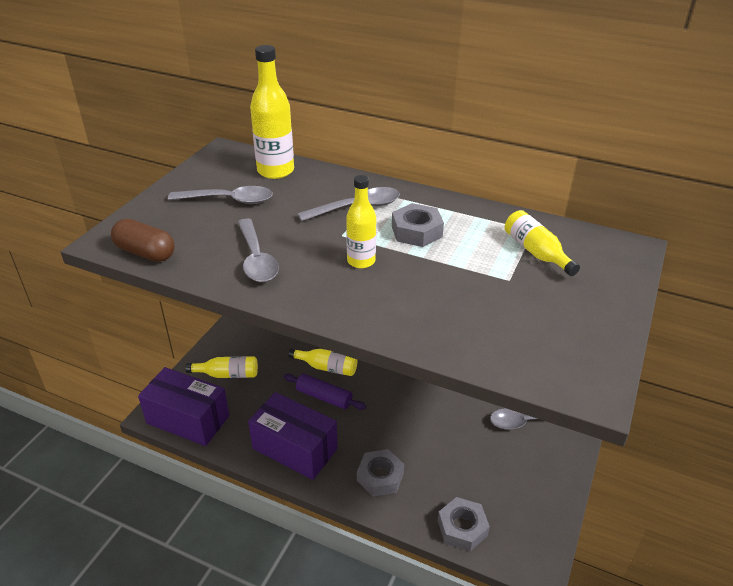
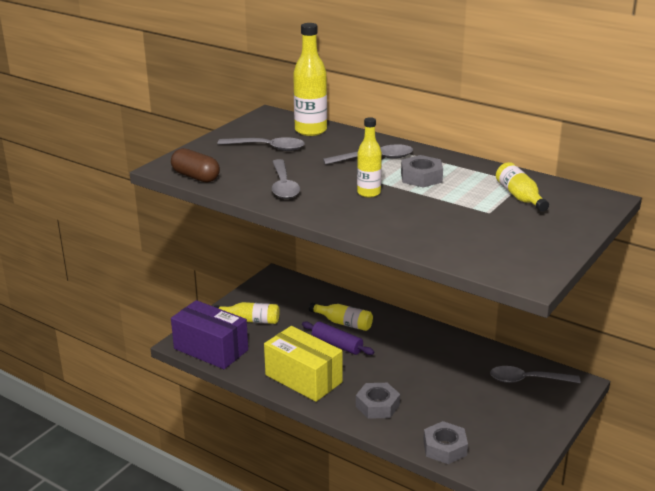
camera: 10 degrees right, 10 degrees down
(295, 448) = (303, 378): purple box -> yellow box

